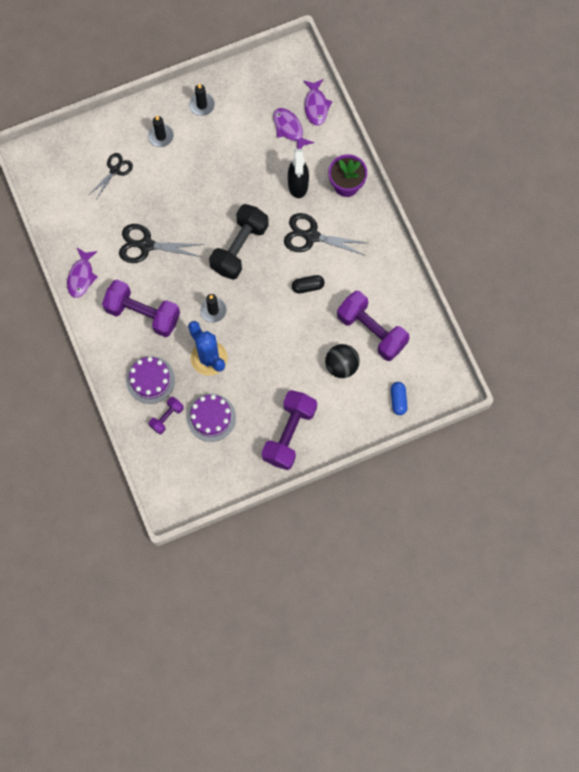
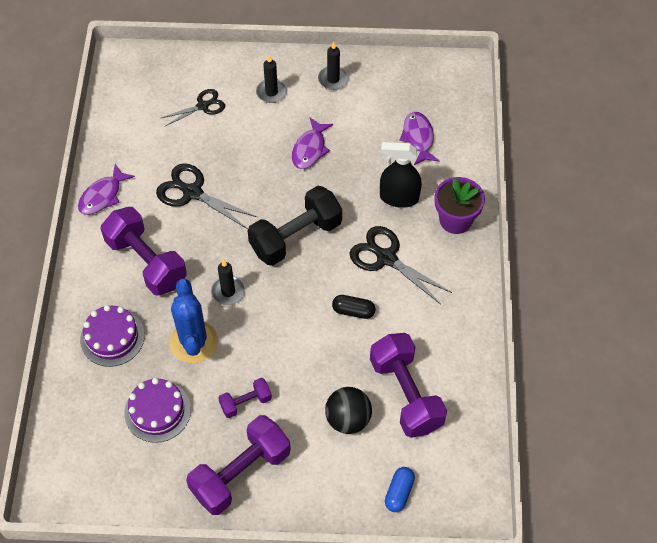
camera: 25 degrees right, 15 degrees down
(167, 417) = (106, 388): purple dumbbell -> purple dumbbell (246, 402)
(298, 184) = (399, 198): black spray bottle -> black spray bottle turned 75 degrees clockwise
(316, 106) = (461, 126): purple fish -> purple fish (310, 149)

